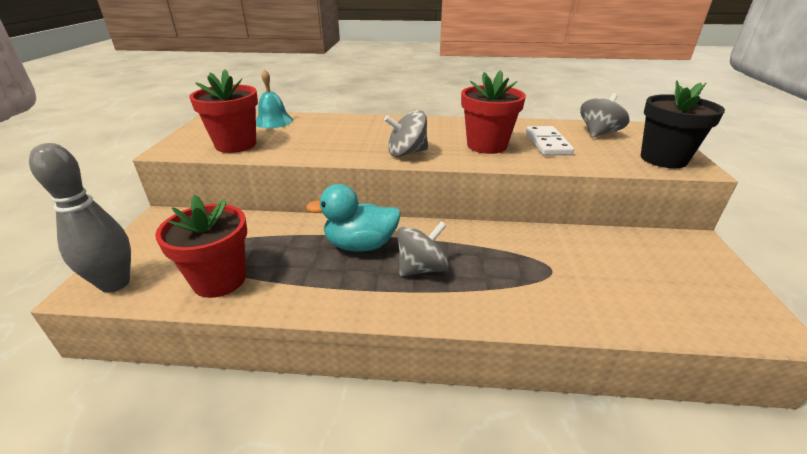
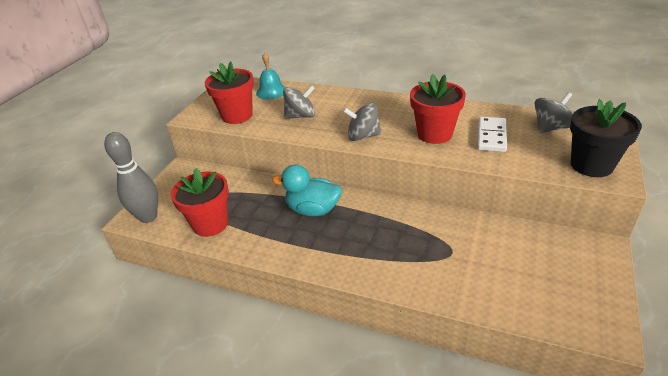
camera: 20 degrees right, 5 degrees up
(421, 268) = (350, 236): grey spinning top -> grey spinning top (301, 116)

